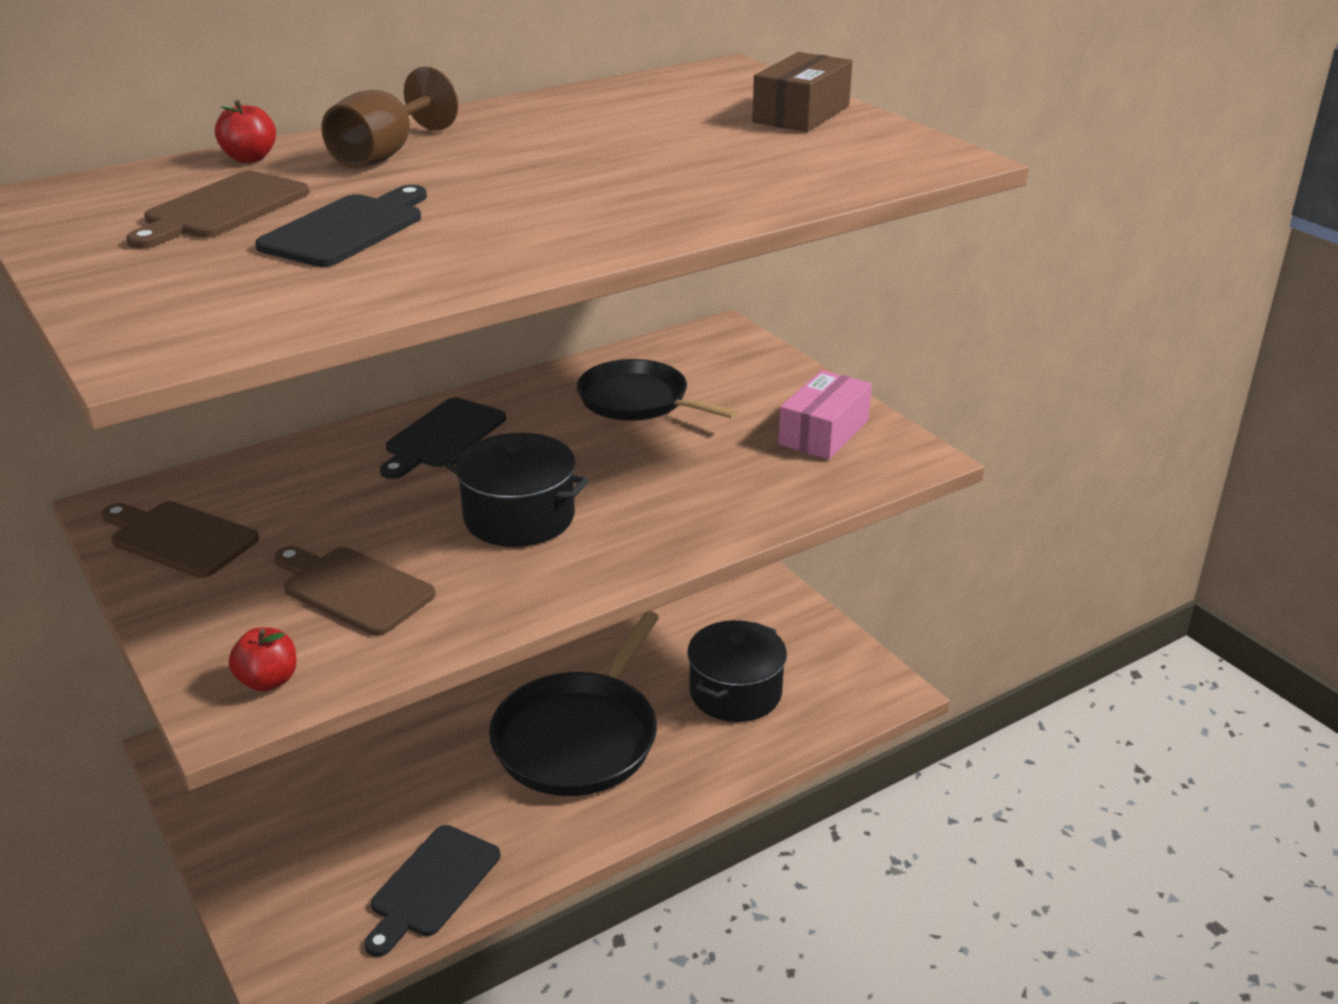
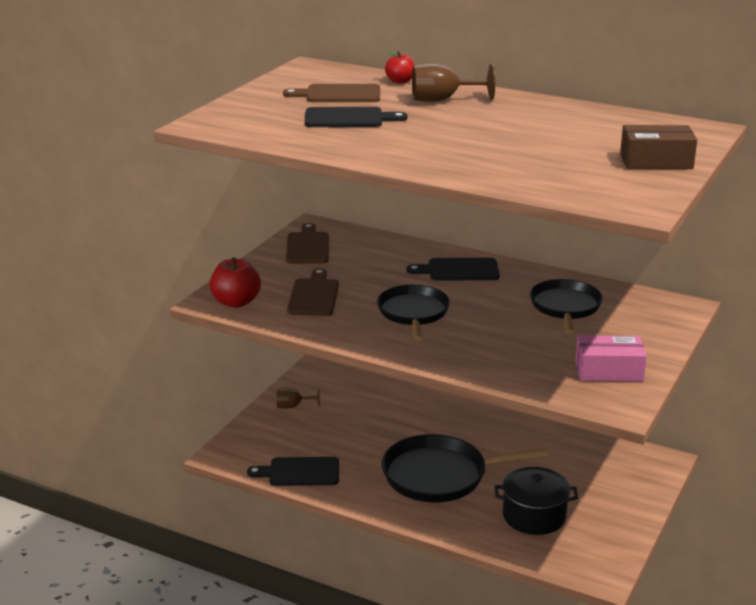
camera: 60 degrees right, 5 degrees down
(251, 821) = (293, 406): none -> brown goblet
(268, 681) = (236, 302): red apple -> red apple, size x1.62
(519, 517) = (413, 313): black pot -> black pan

